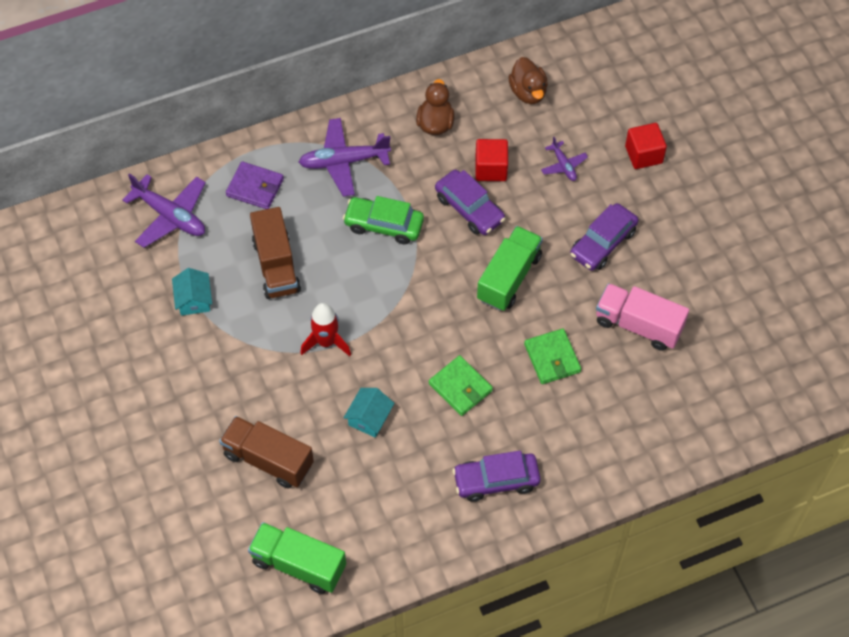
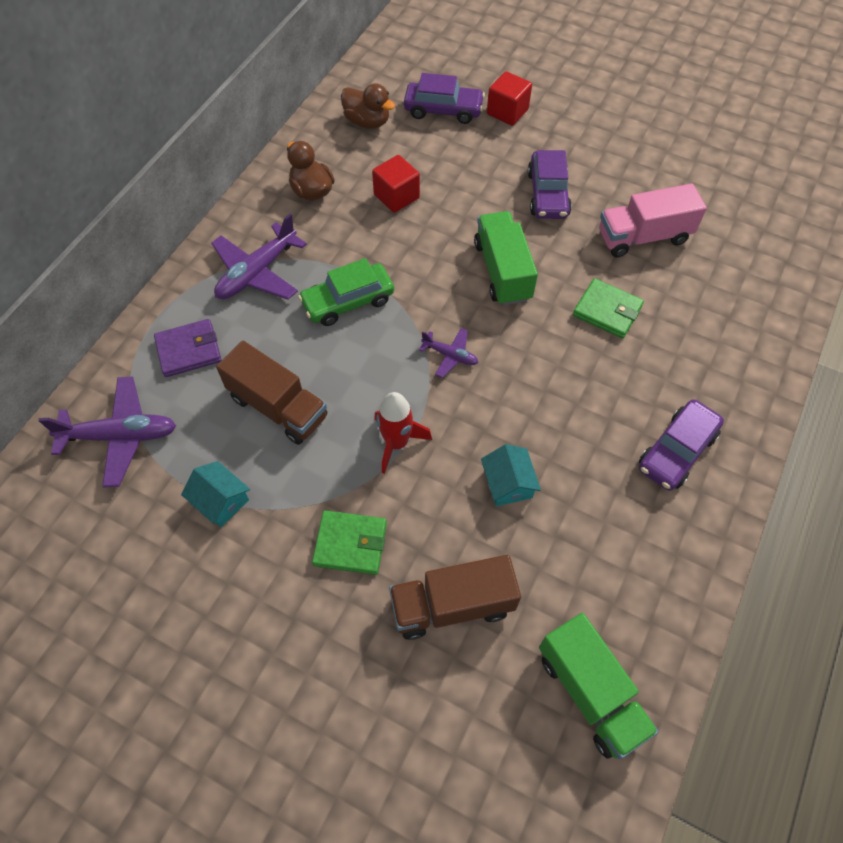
camera: 40 degrees left, 0 degrees up
(298, 564) = (590, 692): green truck -> green truck turned 105 degrees counterclockwise
(460, 387) = (559, 392): green wallet -> green wallet (350, 544)
(469, 208) = (411, 238): purple car -> purple car (443, 110)
(563, 165) = (454, 157): purple plane -> purple plane (450, 355)

